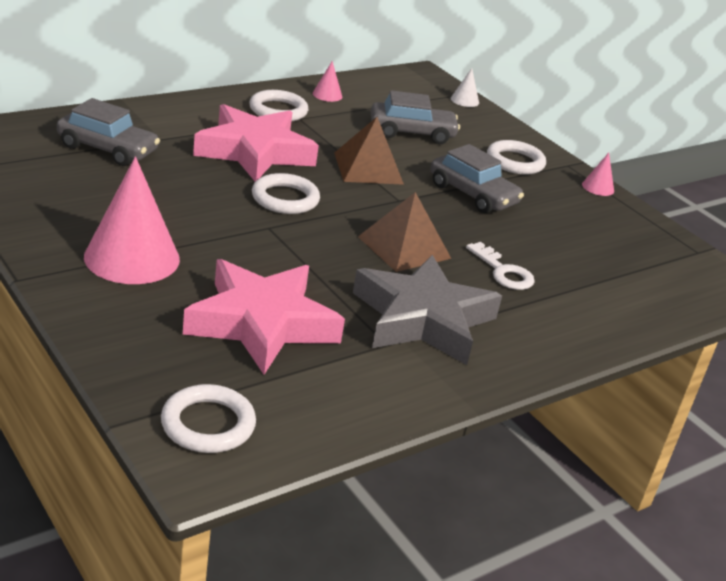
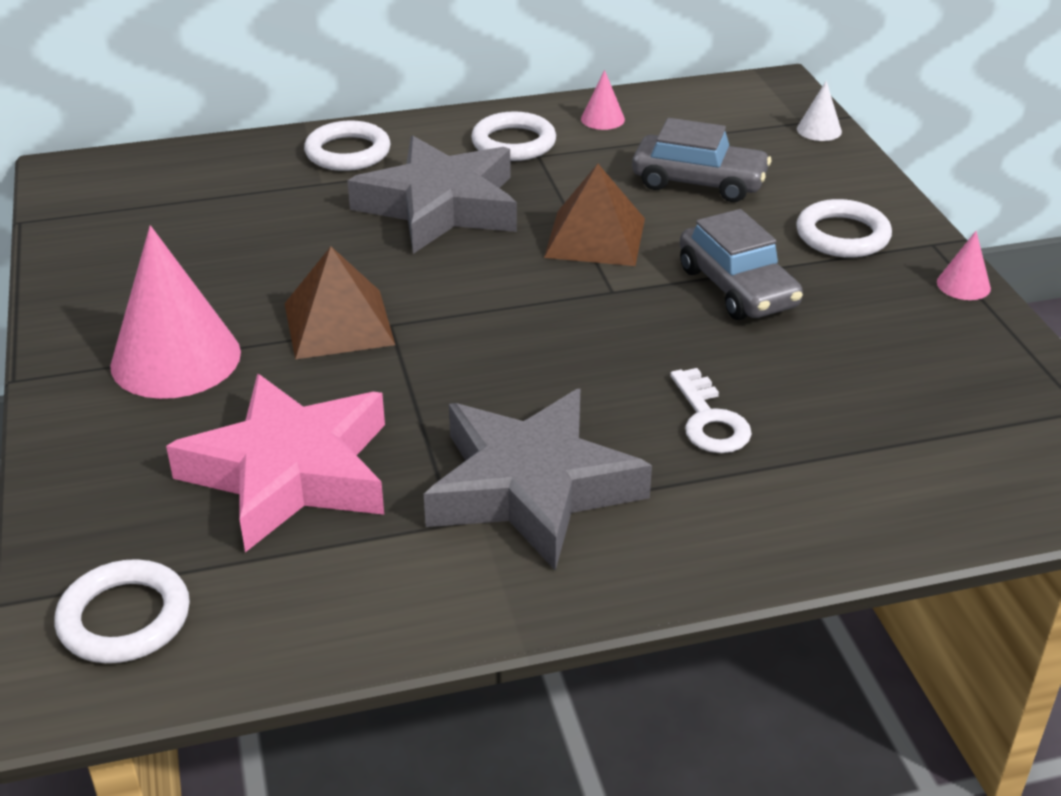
camera: 25 degrees right, 5 degrees up
(108, 149) = (241, 196): grey car -> none
(254, 152) = (440, 206): pink star -> grey star
(285, 199) = (440, 281): white ring -> white ring (348, 152)
(404, 247) = (573, 368): brown pyramid -> brown pyramid (338, 323)

